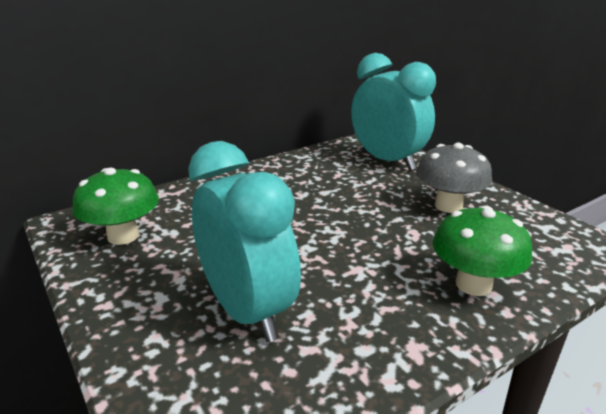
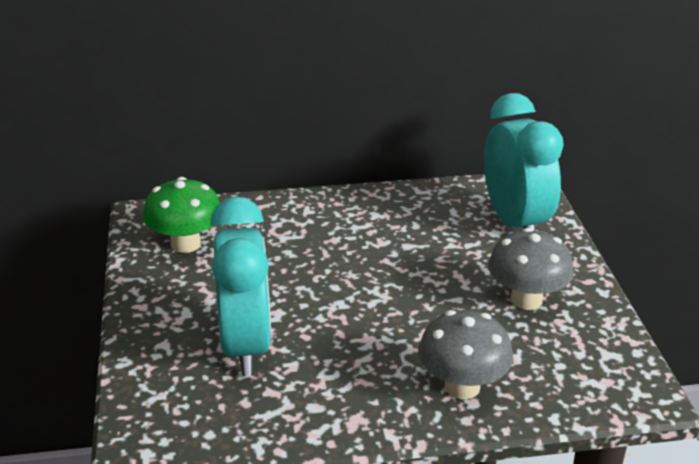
camera: 25 degrees right, 5 degrees up
(473, 284) = (462, 386): green mushroom -> grey mushroom

